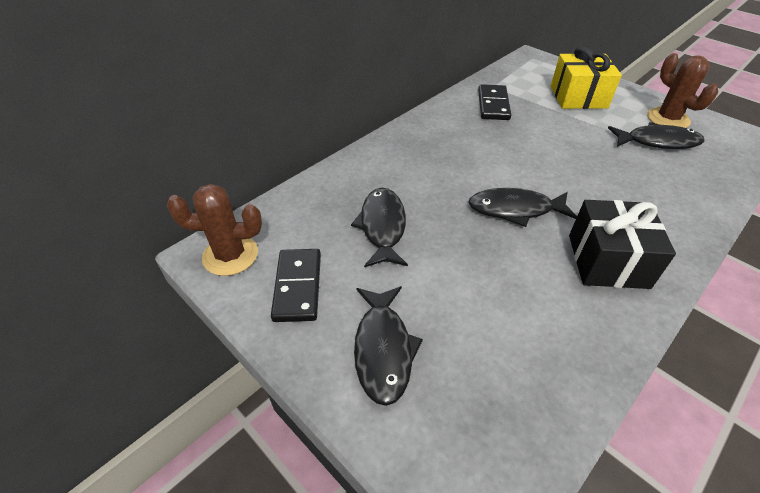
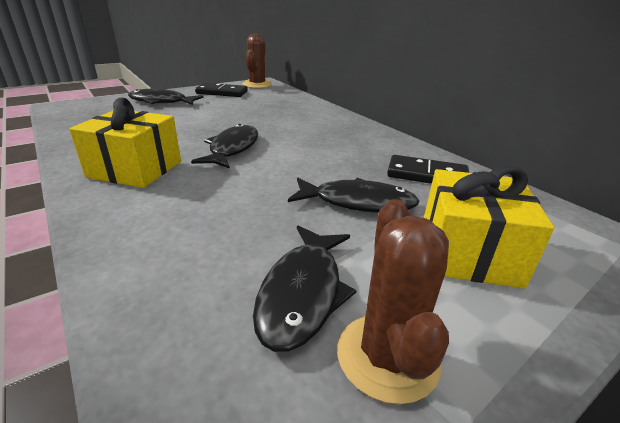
camera: 100 degrees right, 15 degrees down
(382, 226) = (251, 110): black fish -> black fish (357, 202)
(608, 261) = (135, 169): black gift -> yellow gift
(668, 119) = (387, 356): brown cactus -> brown cactus turned 75 degrees counterclockwise

